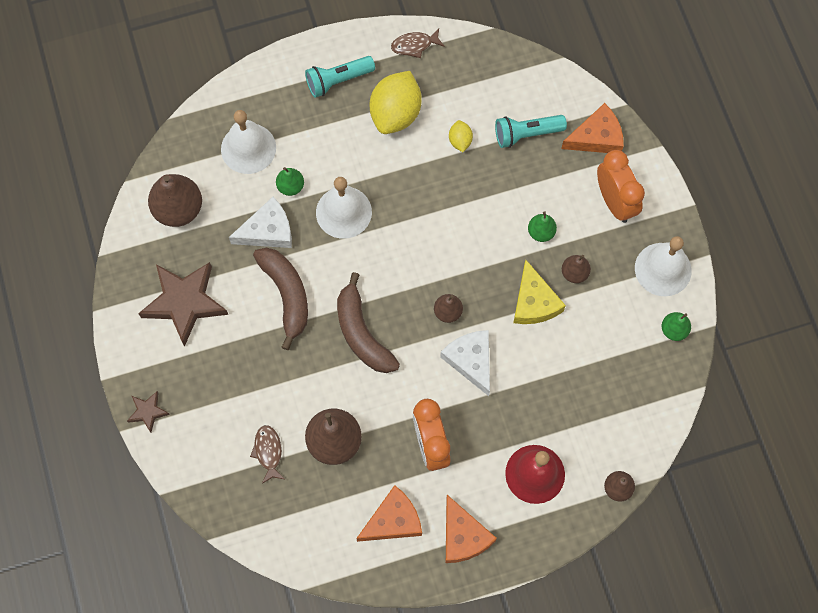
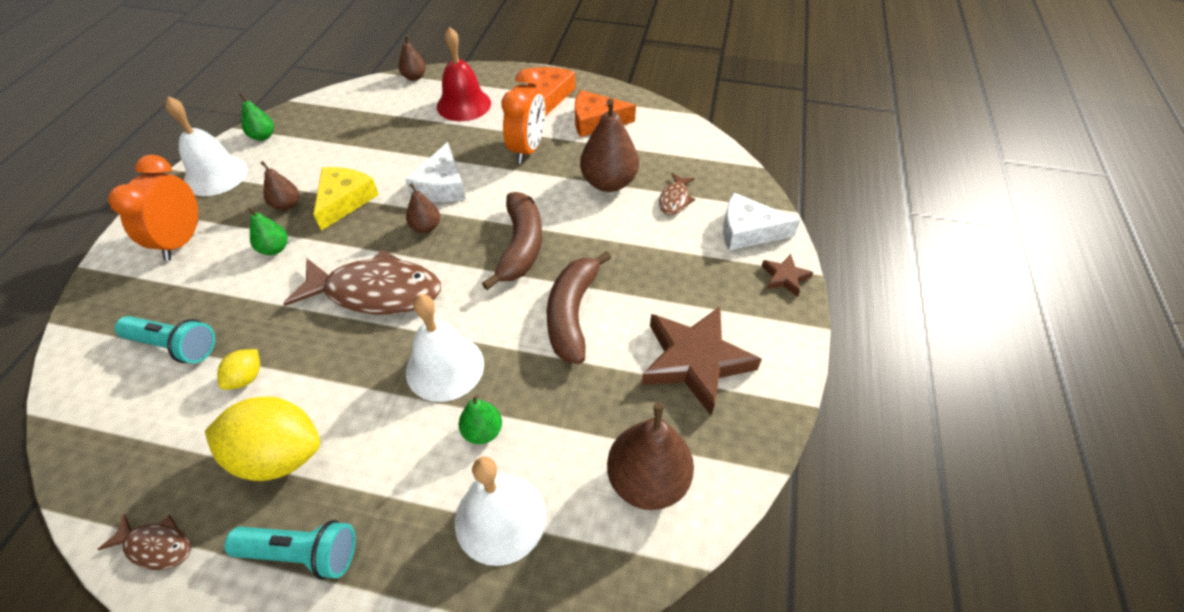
camera: 150 degrees left, 20 degrees down
(268, 231) = (547, 392): white cheese -> white cheese (748, 231)
(395, 113) = (279, 455): yellow lemon -> yellow lemon turned 45 degrees clockwise
(435, 239) = (376, 292): none -> brown fish
(596, 137) = (118, 305): orange cheese -> none

